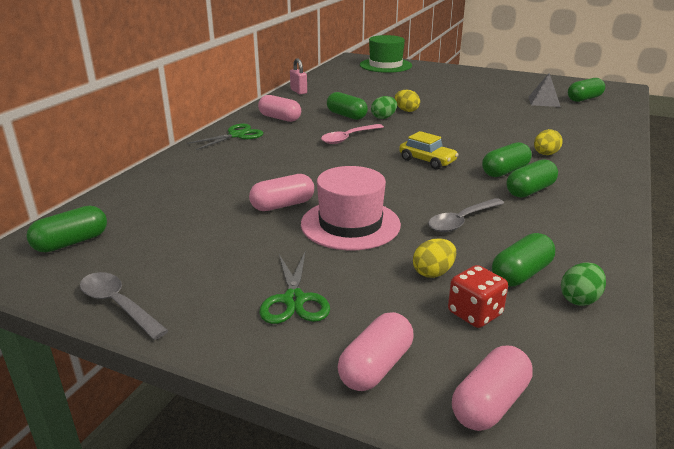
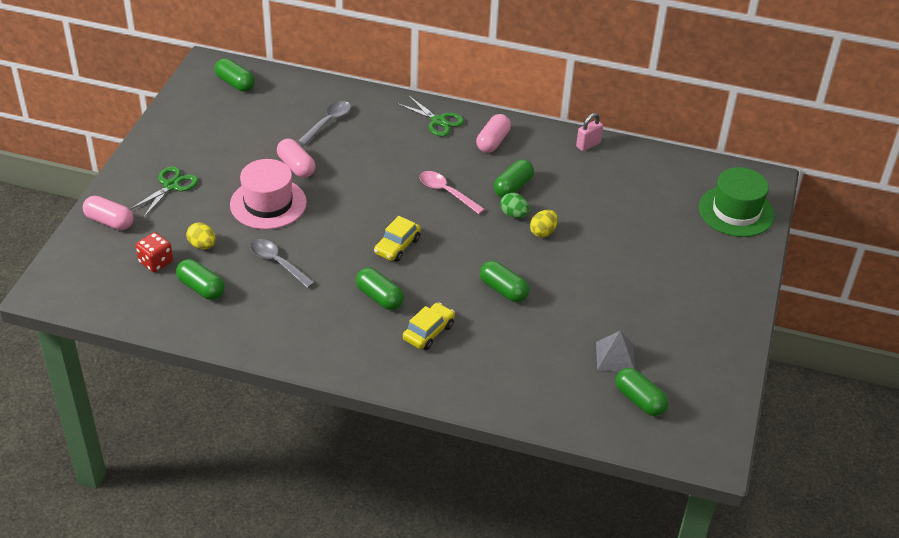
camera: 80 degrees right, 15 degrees up
(118, 305) = (167, 120): grey spoon -> grey spoon (328, 122)
(294, 300) = (171, 186): green scissors -> green scissors turned 135 degrees clockwise
(490, 403) = (79, 263): pink capsule -> none
(530, 191) = (338, 309): green capsule -> green capsule (503, 290)
(545, 154) = (428, 332): yellow egg -> yellow car
(579, 299) = (171, 313): green egg -> none

